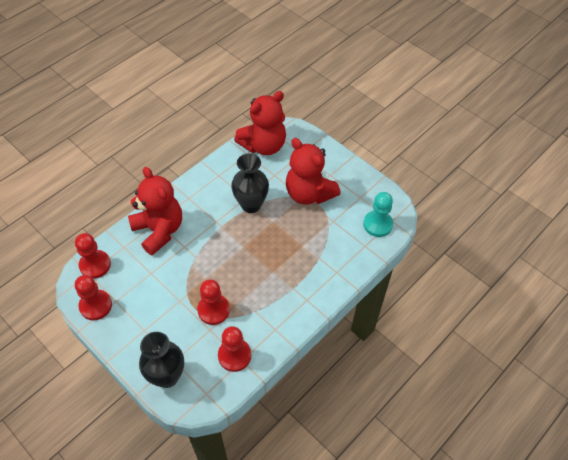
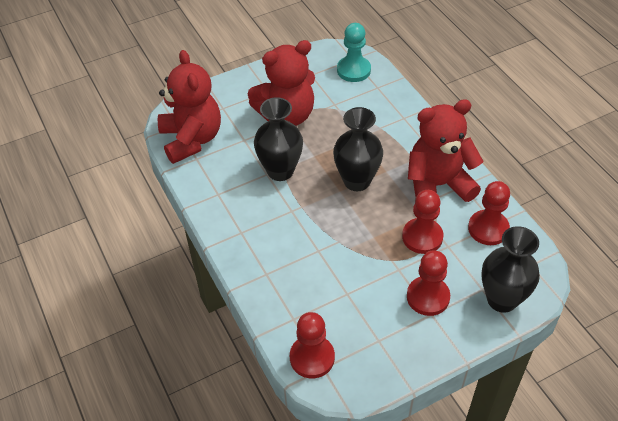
camera: 70 degrees left, 5 degrees down
(95, 305) = (379, 365): red pawn -> red pawn (428, 297)
(159, 230) = (282, 273): red teddy bear -> red teddy bear (437, 185)
(256, 255) = (357, 181): none -> black vase

